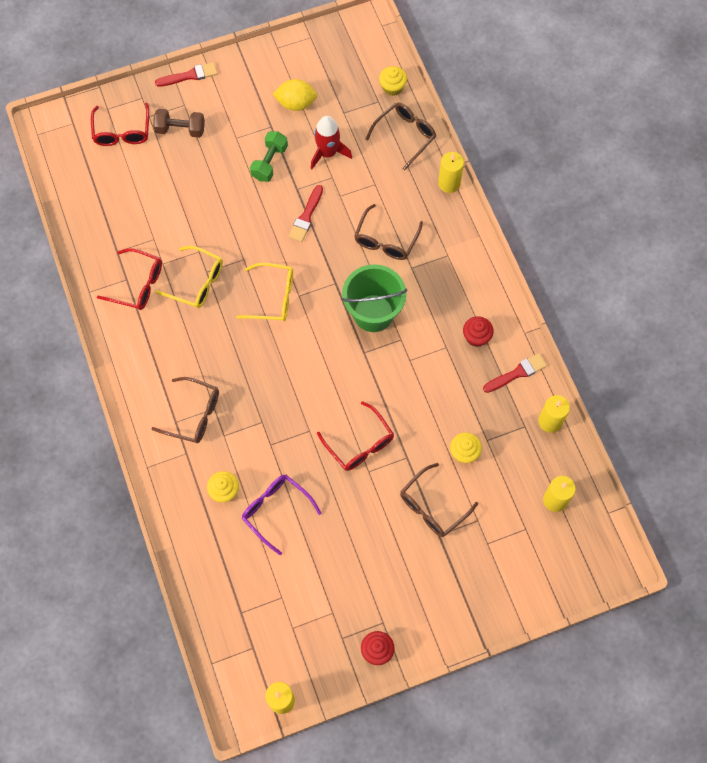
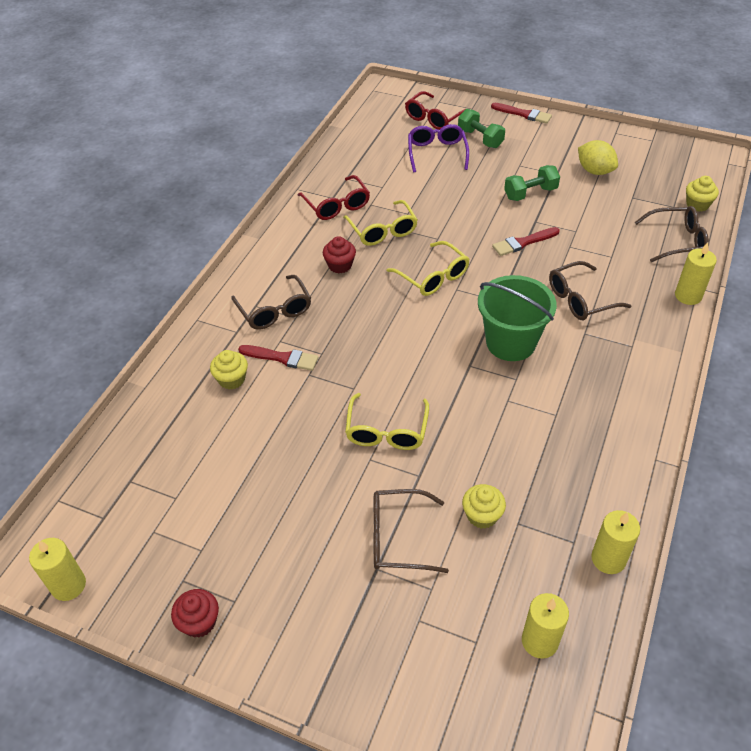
camera: 45 degrees right, 20 degrees down
(180, 129) = (480, 138): brown dumbbell -> green dumbbell
(276, 510) = (254, 426): purple glasses -> purple glasses (437, 153)
(328, 153) = (589, 214): red rocket -> none
(360, 444) = (386, 431): red glasses -> yellow glasses
(476, 337) = (597, 427): red cupcake -> red cupcake (340, 265)
(517, 373) = (611, 488): red brush -> red brush (281, 358)

